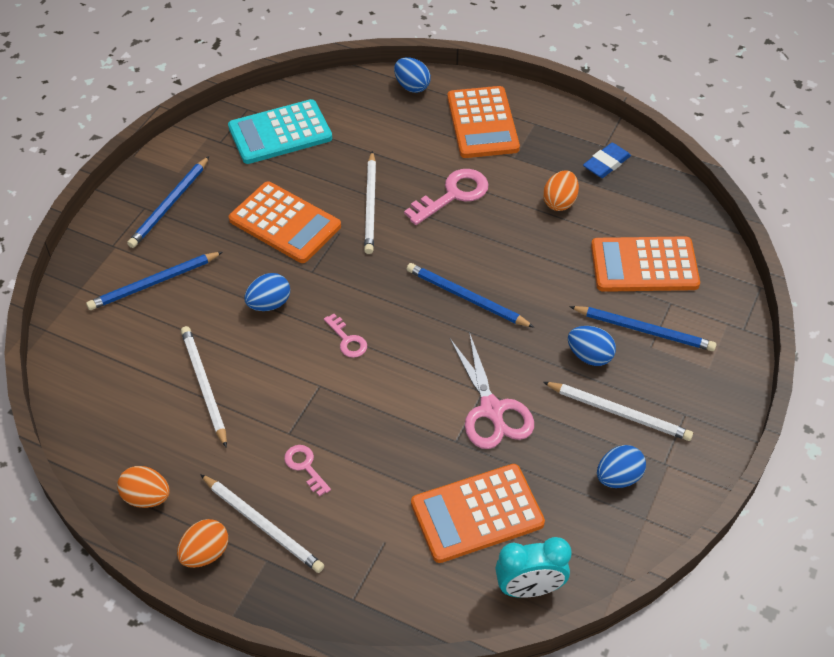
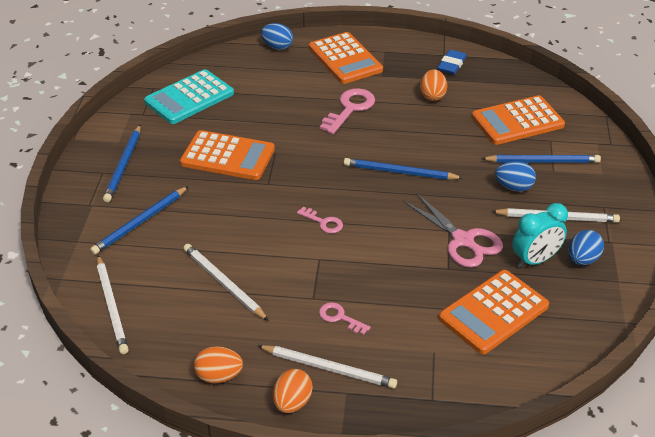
camera: 20 degrees left, 10 degrees down
(269, 304) = (246, 213): blue egg -> none
(371, 205) = (290, 129): white pencil -> white pencil (112, 306)
(529, 588) = (563, 351): turquoise clock -> turquoise clock (535, 260)

